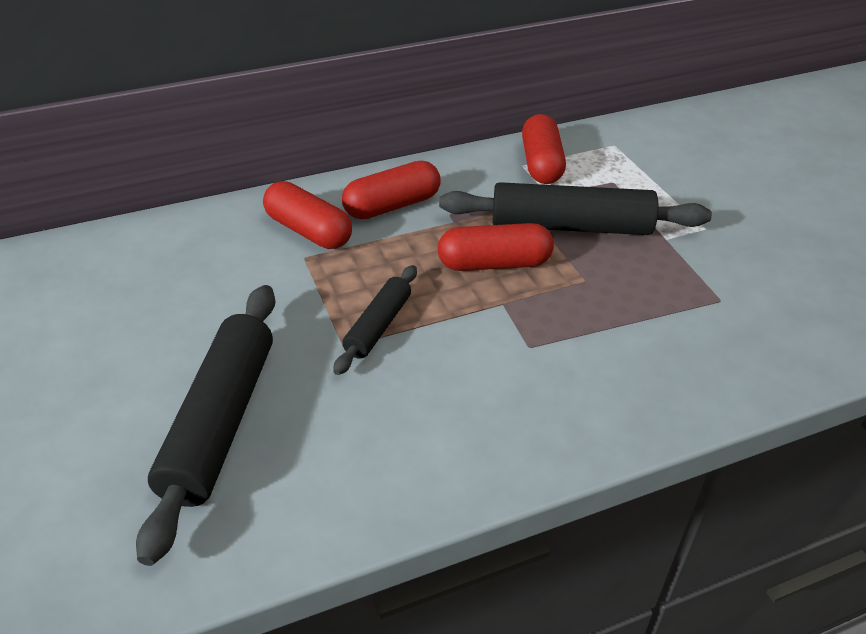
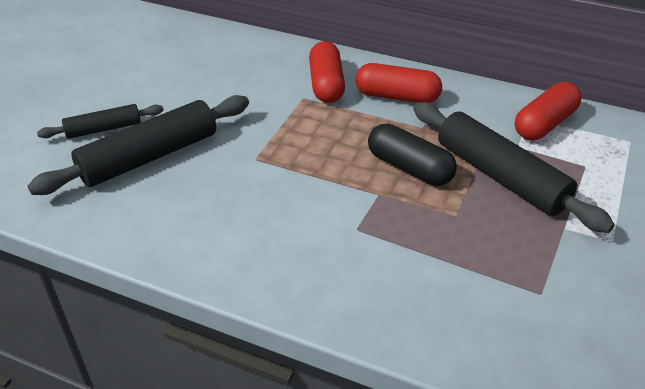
camera: 45 degrees right, 0 degrees up
(378, 326) = (288, 160): black rolling pin -> black rolling pin (103, 129)
(494, 264) = (409, 168): red capsule -> black capsule

